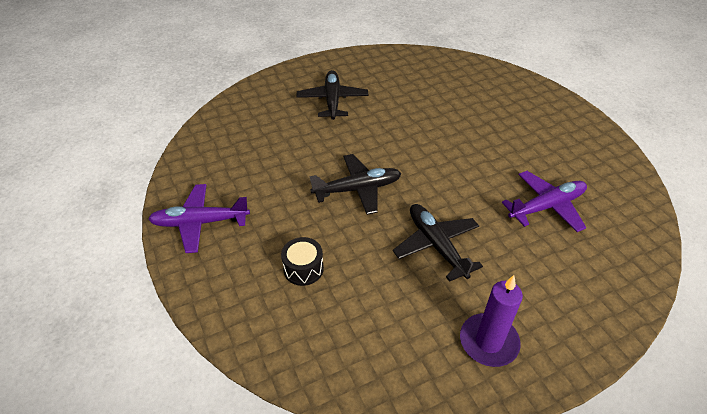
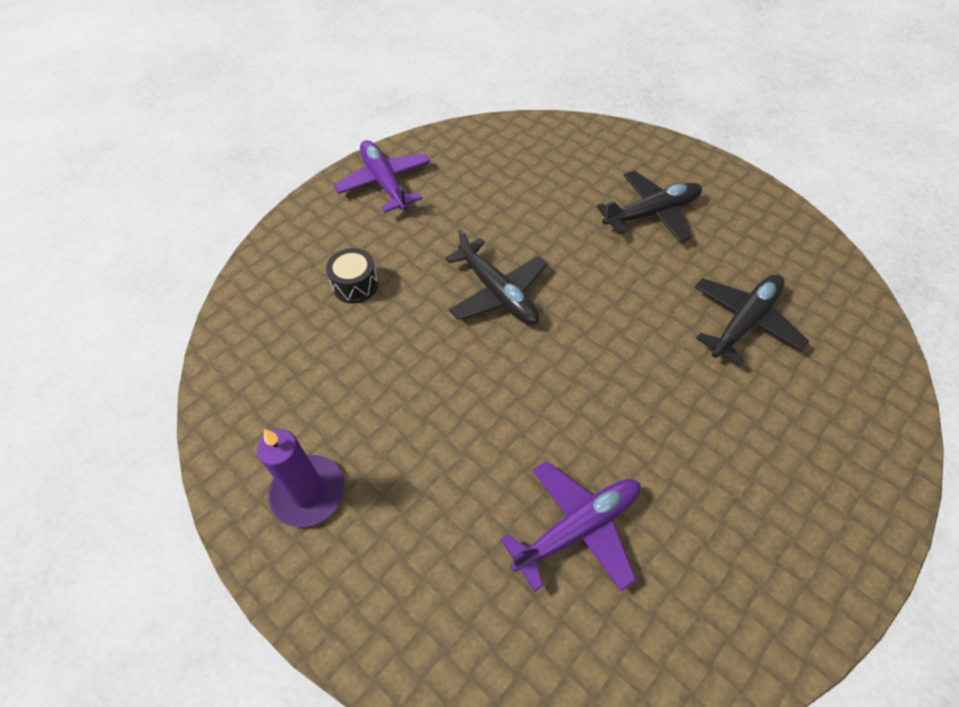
camera: 70 degrees right, 10 degrees up
(436, 245) = (439, 401): black plane -> black plane (744, 322)
(547, 206) = (578, 528): purple plane -> purple plane turned 75 degrees counterclockwise

